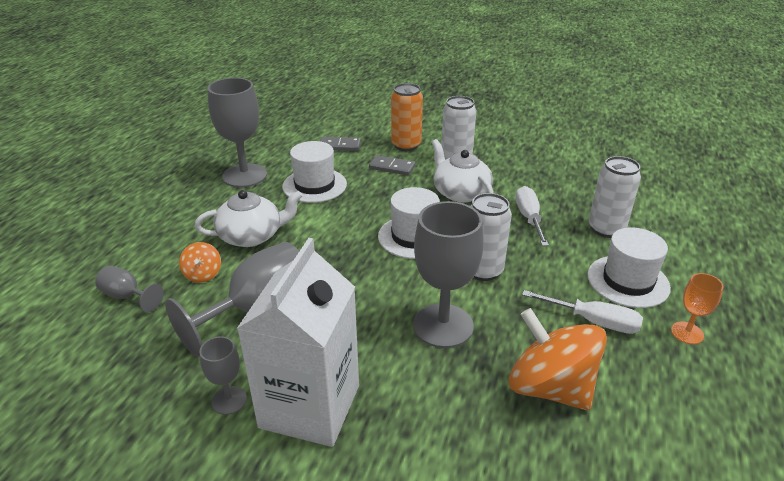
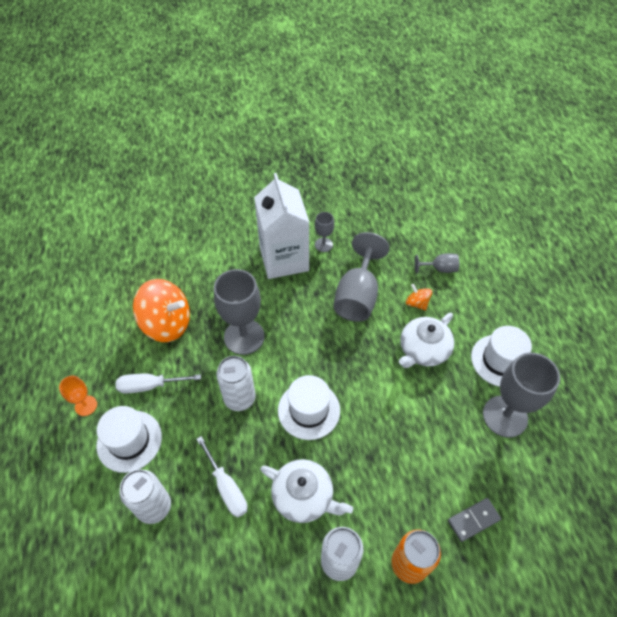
camera: 150 degrees right, 20 degrees up
(314, 185) = (435, 435): white hat -> white hat (500, 360)
(392, 167) = (392, 506): grey domino -> none

